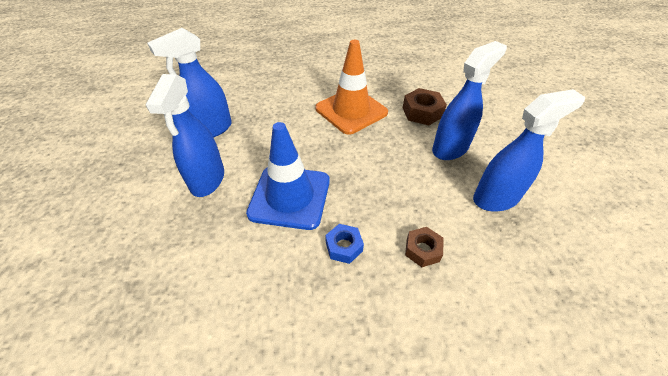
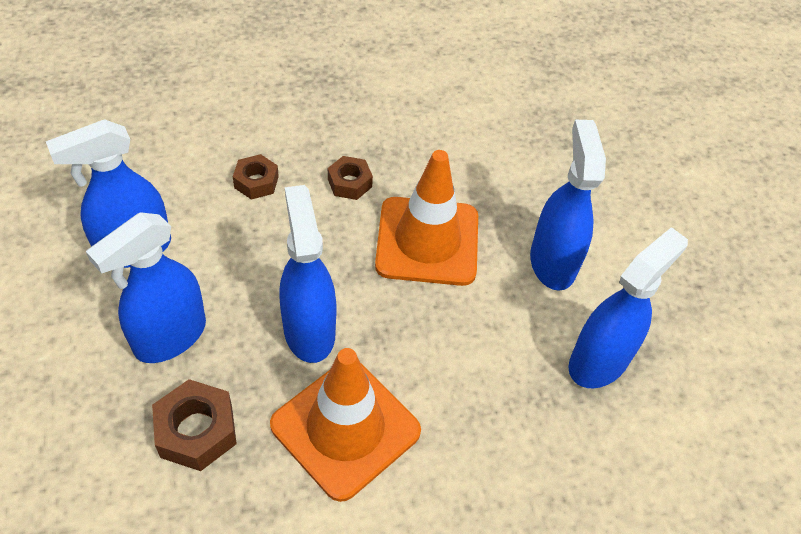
camera: 170 degrees right, 5 degrees up
(290, 197) = (427, 241): blue traffic cone -> orange traffic cone
(344, 246) = (349, 183): blue nut -> brown nut
(371, 149) = (309, 330): none -> blue spray bottle

